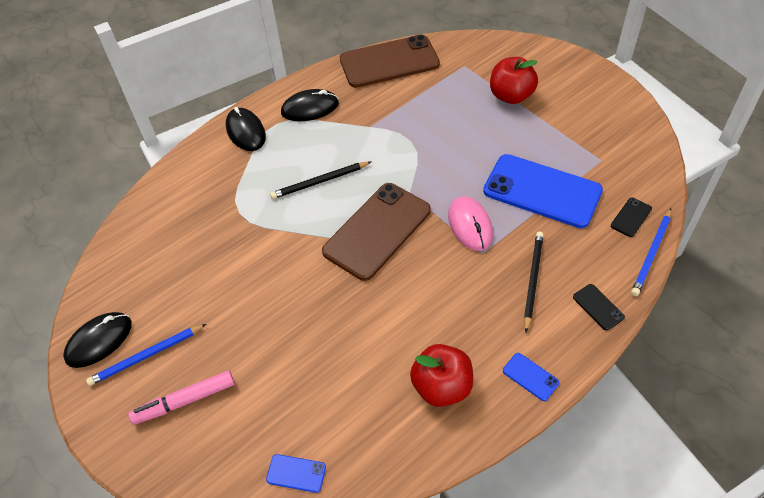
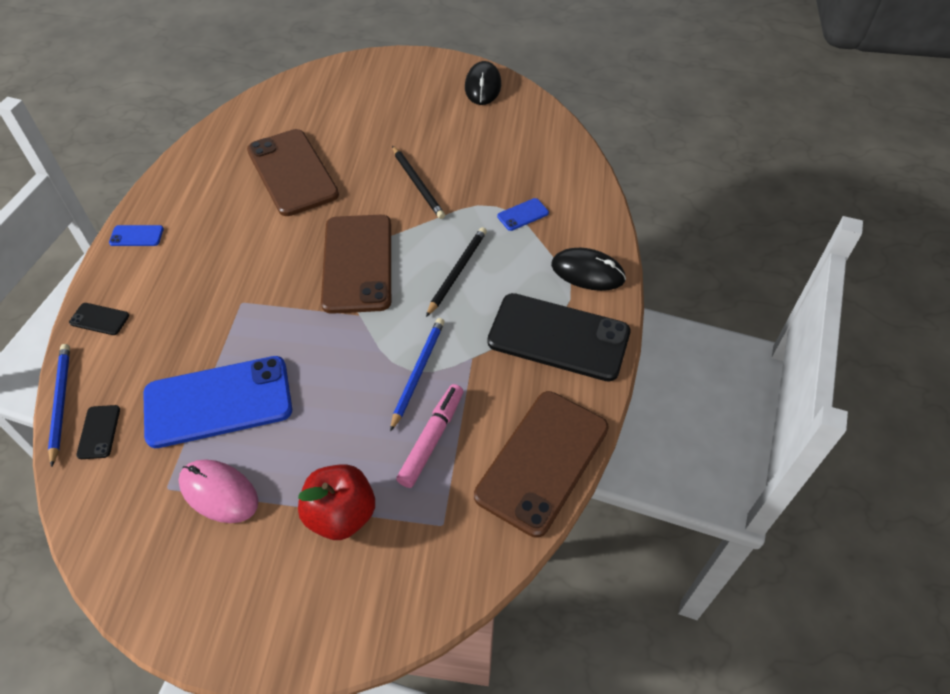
camera: 135 degrees right, 0 degrees up
(147, 356) = (439, 97): blue pencil -> blue pencil (418, 373)
(184, 401) = (384, 94): pink marker -> pink marker (431, 439)
(296, 473) = (271, 104): blue phone -> blue phone (523, 215)
(310, 108) = (558, 337): black mouse -> black phone
(351, 357) = (292, 172): none -> brown phone
(442, 387) = (206, 193): red apple -> none
(470, 225) = (272, 320): pink mouse -> pink mouse (219, 492)
(532, 280) = (176, 306): black pencil -> black pencil (417, 184)

